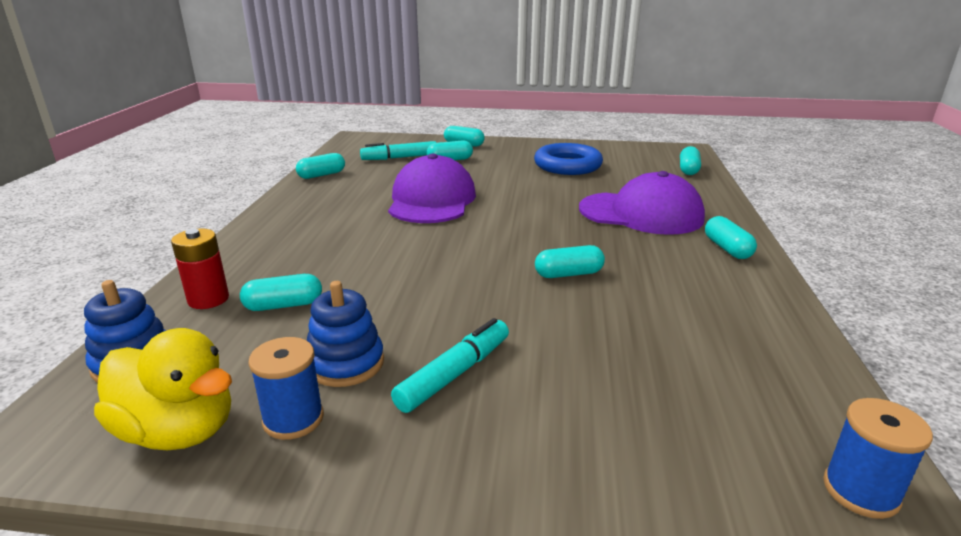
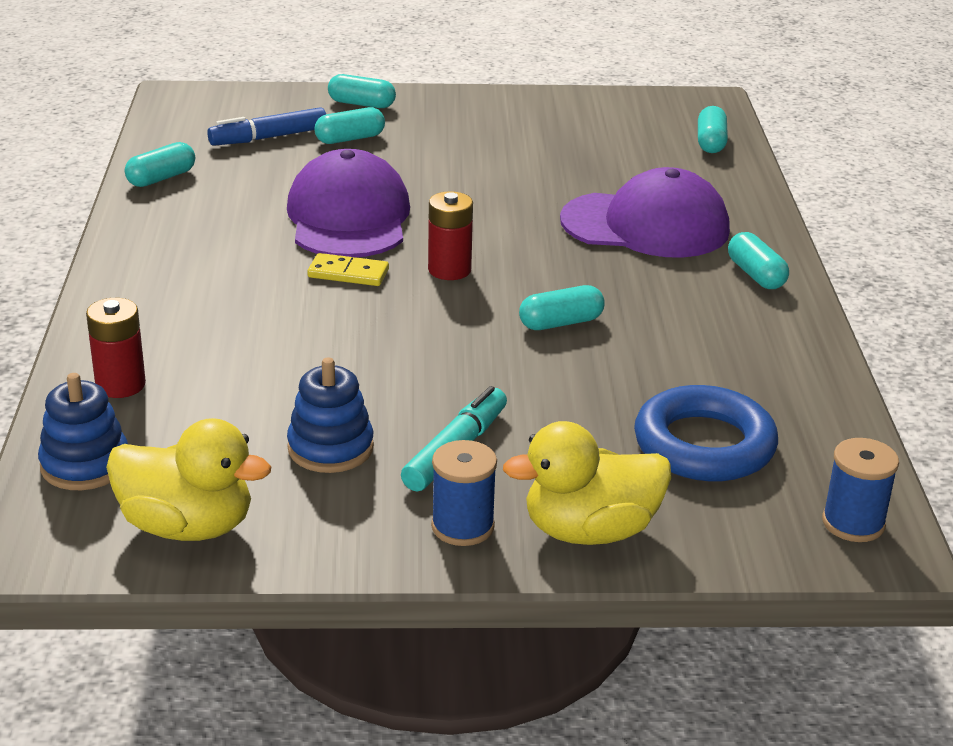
camera: 10 degrees left, 5 degrees up
(283, 305) = (221, 386): turquoise capsule -> none
(293, 419) = (302, 506): blue spool -> blue spool (462, 526)
(400, 158) = (269, 137): turquoise marker -> blue marker
(417, 233) = (348, 273): none -> yellow domino
(491, 234) = (449, 270): none -> red battery
(567, 165) = (533, 142): blue ring -> blue ring (704, 445)
(567, 473) = (590, 531): none -> yellow duck

